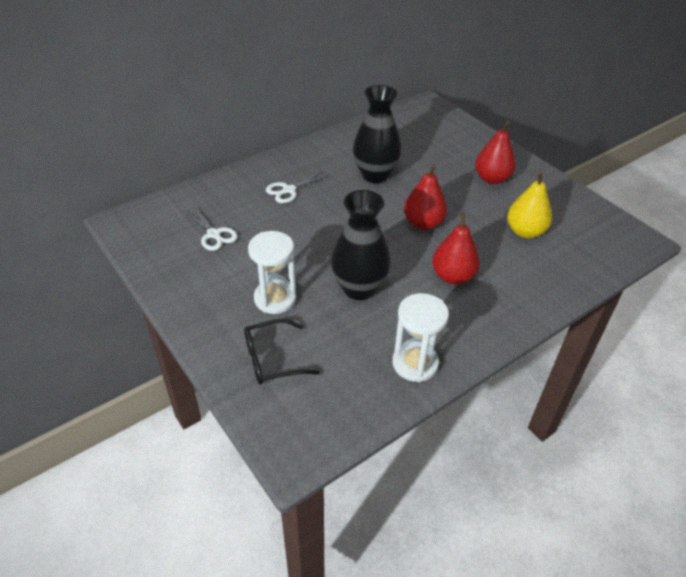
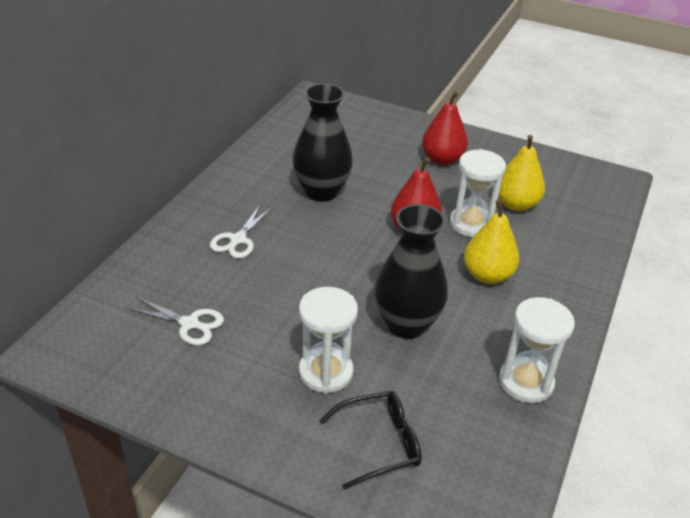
camera: 30 degrees left, 5 degrees down
(272, 359) = (379, 443): black glasses -> black glasses turned 150 degrees counterclockwise
(453, 276) = (487, 275): red pear -> yellow pear
(473, 234) = (471, 224): none -> white hourglass

